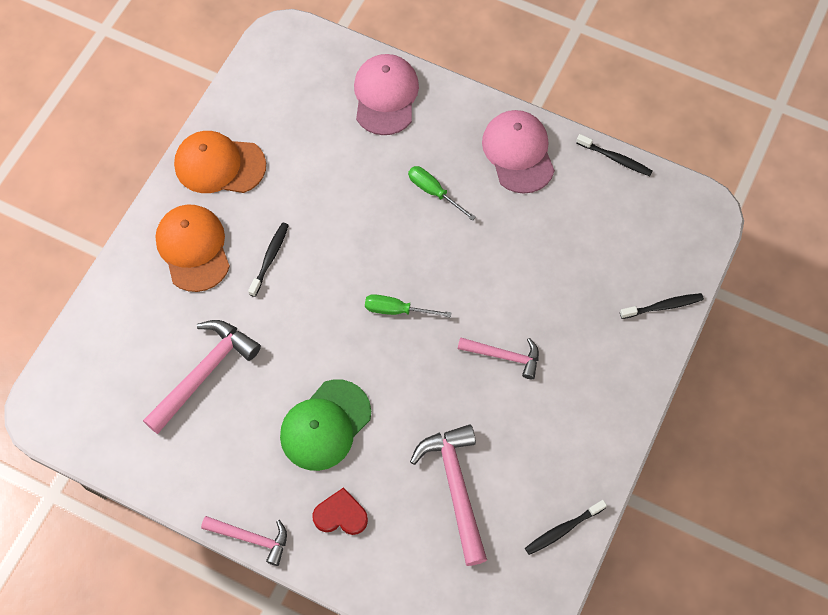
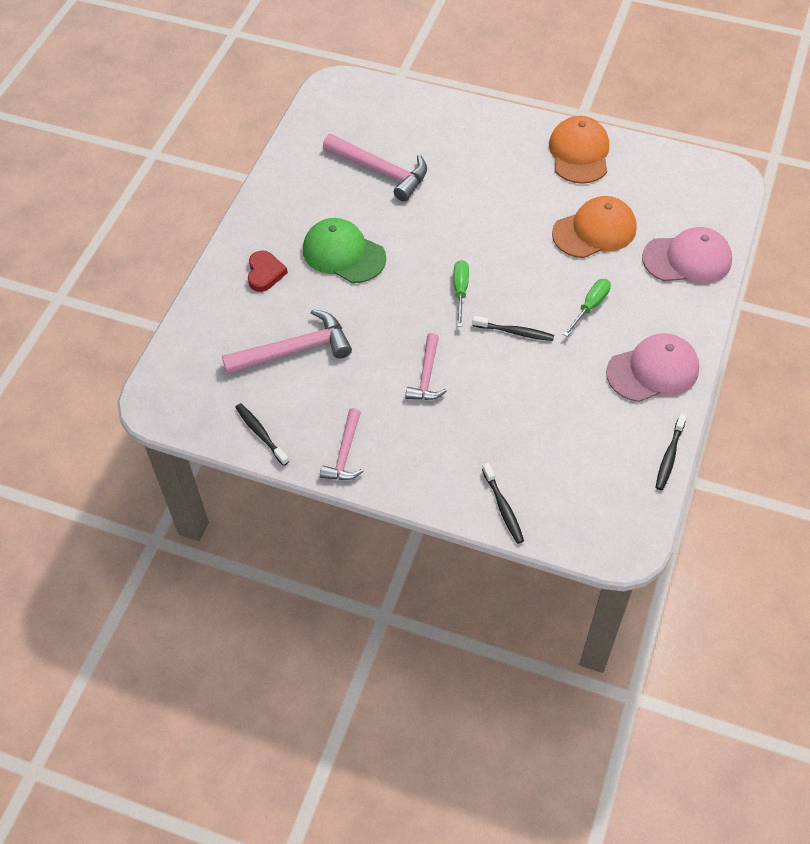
camera: 85 degrees right, 10 degrees down
(193, 248) = (494, 148): orange cap -> orange cap (594, 231)
(251, 538) = (242, 219): pink hammer -> pink hammer (345, 454)
(270, 258) = (495, 198): black toothbrush -> black toothbrush (515, 332)

